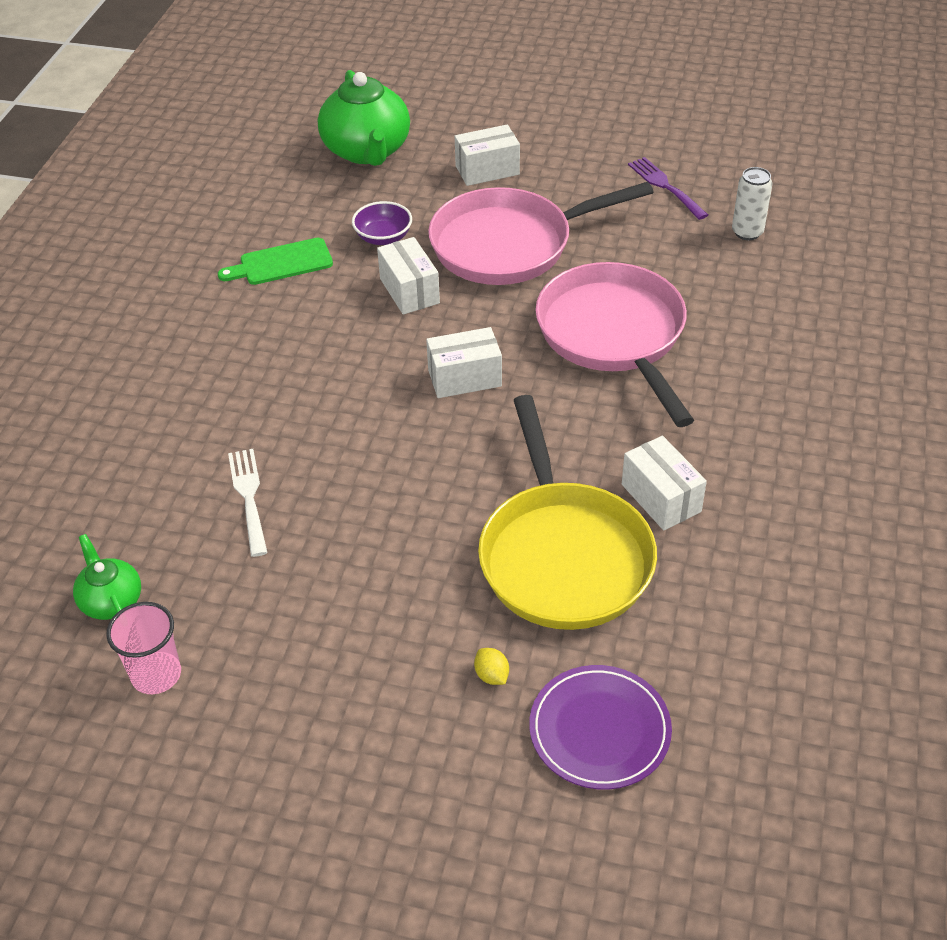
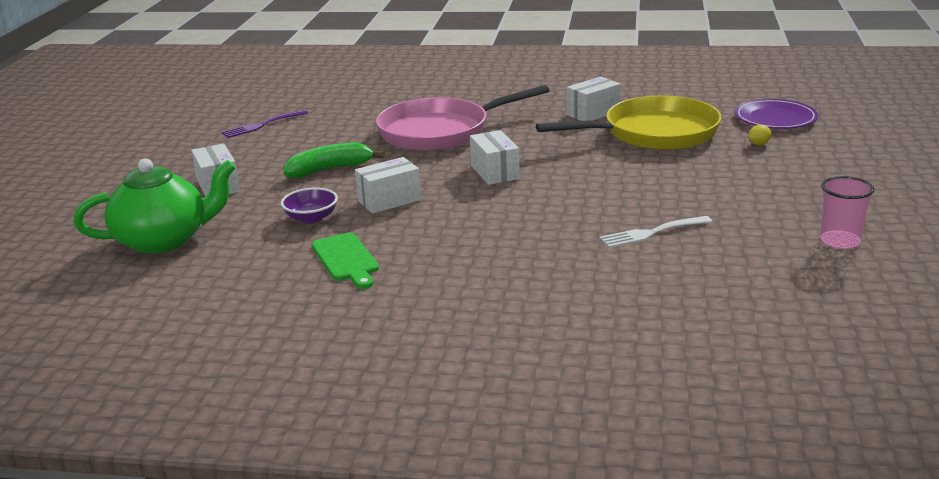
camera: 95 degrees left, 20 degrees down
(111, 601) = (788, 270): green teapot -> none
(510, 244) = (329, 169): pink pan -> green banana
(747, 232) = (324, 101): white can -> none

